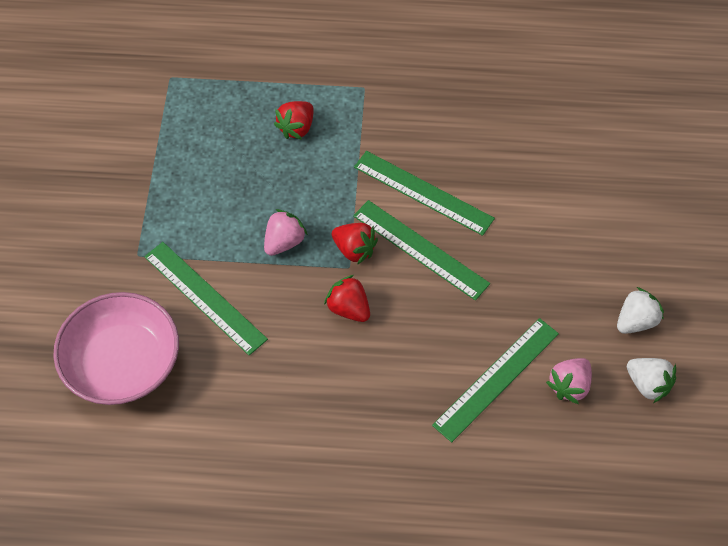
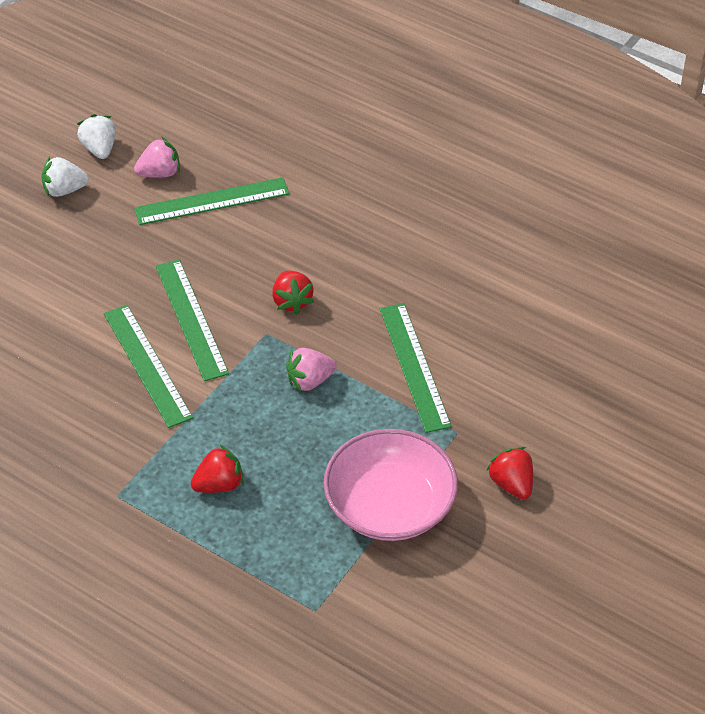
camera: 150 degrees left, 10 degrees down
(122, 363) = (519, 346): pink bowl -> pink bowl (390, 505)
(354, 250) = (250, 345): red strawberry -> red strawberry (511, 484)

